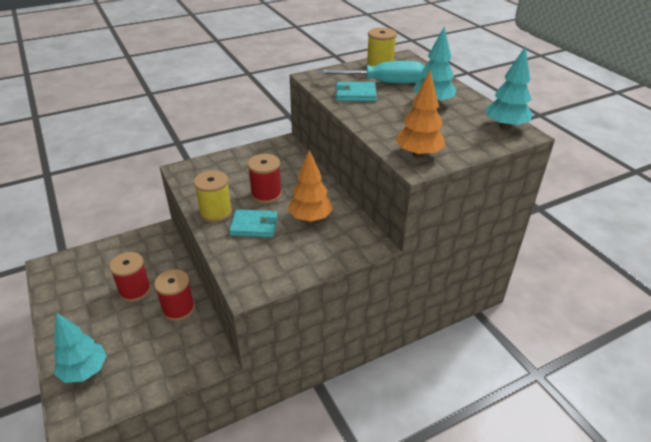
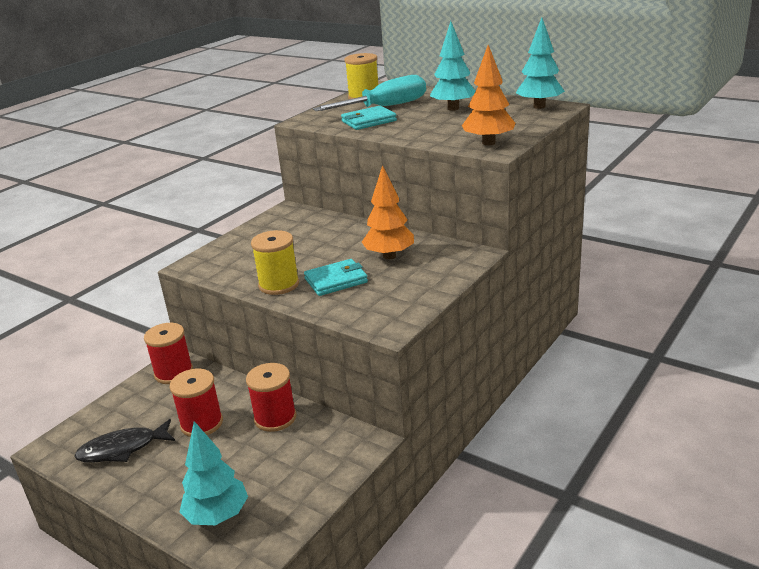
camera: 25 degrees left, 10 degrees down
(79, 287) = (123, 449): none -> black fish
(266, 194) = (318, 253): red spool -> red spool (174, 373)

